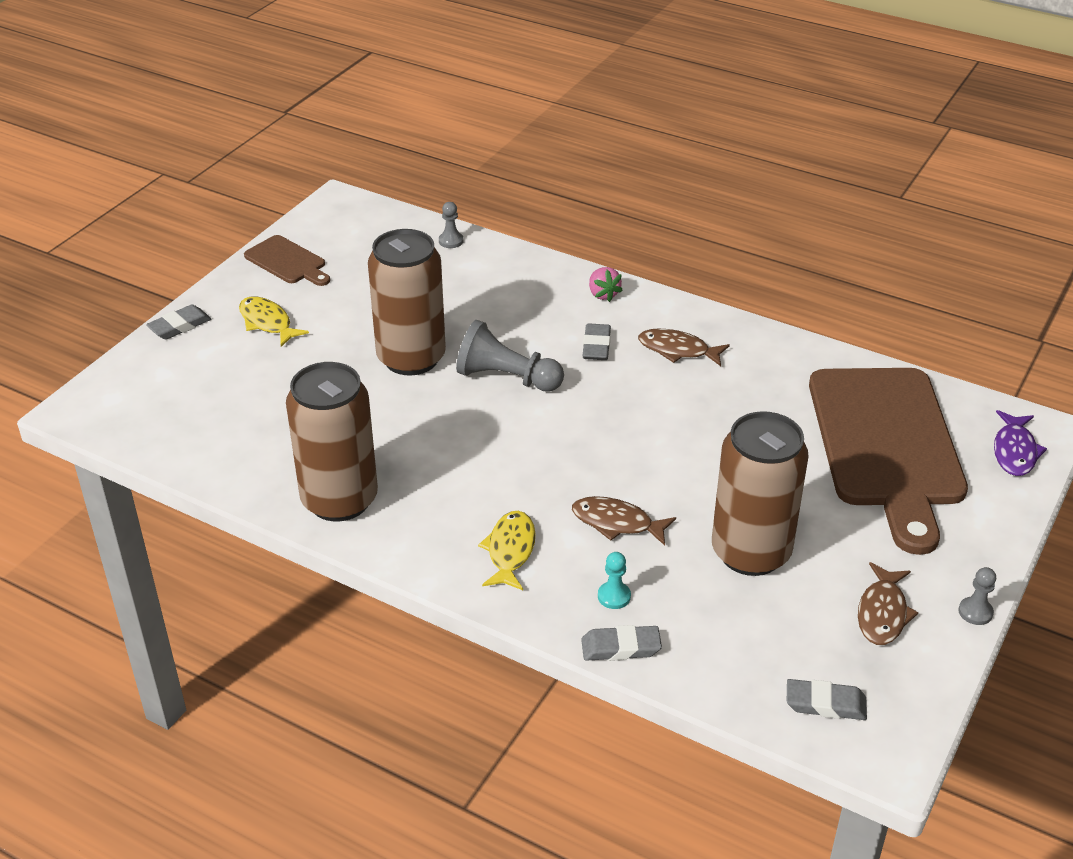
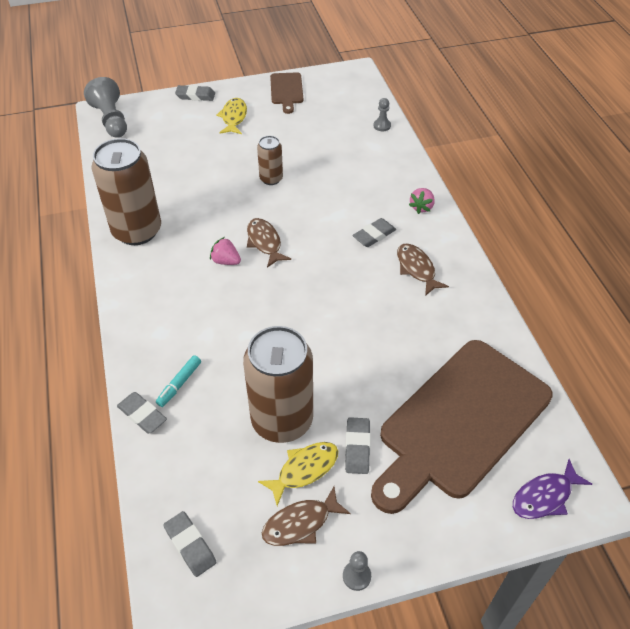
camera: 45 degrees right, 10 degrees up
(411, 358) = (271, 179): brown can -> brown can, size x0.50
(486, 463) = (226, 261): none -> pink strawberry
(506, 378) = (301, 221): grey pawn -> grey pawn (111, 120)
(510, 551) = (169, 317): yellow fish -> yellow fish (304, 470)
(614, 596) = (179, 384): turquoise pawn -> turquoise marker
(617, 523) = (239, 344): brown fish -> brown fish (265, 242)
(840, 524) = (357, 447): none -> grey eraser

